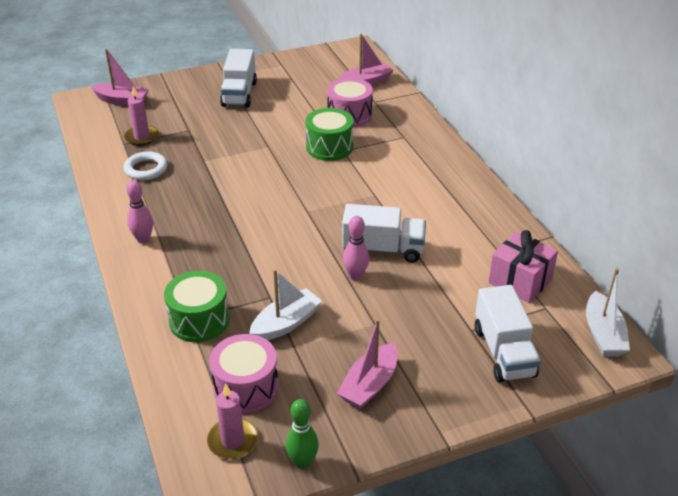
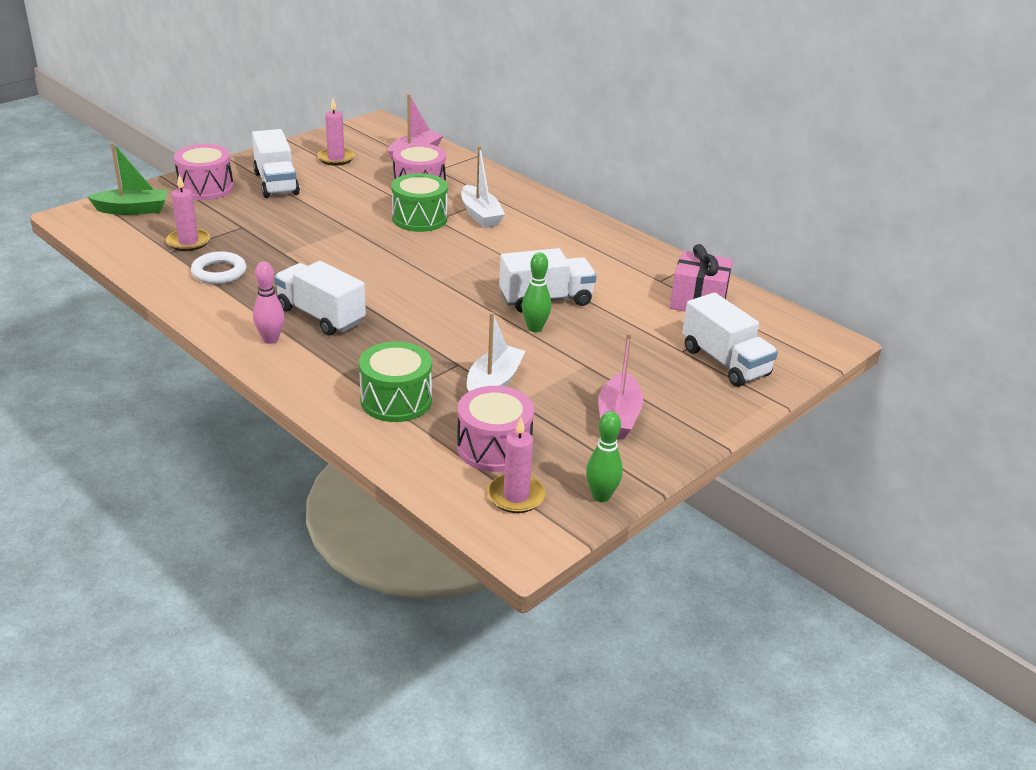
camera: 25 degrees left, 5 degrees down
(122, 101) = (133, 210): pink boat -> green boat
(185, 90) = (206, 188): none -> pink drum
(194, 225) = (321, 316): none -> white truck
(300, 78) = (336, 158): none -> pink candle
(355, 276) = (535, 328): pink bowling pin -> green bowling pin
(603, 334) = (802, 329): white boat -> white boat (480, 215)

